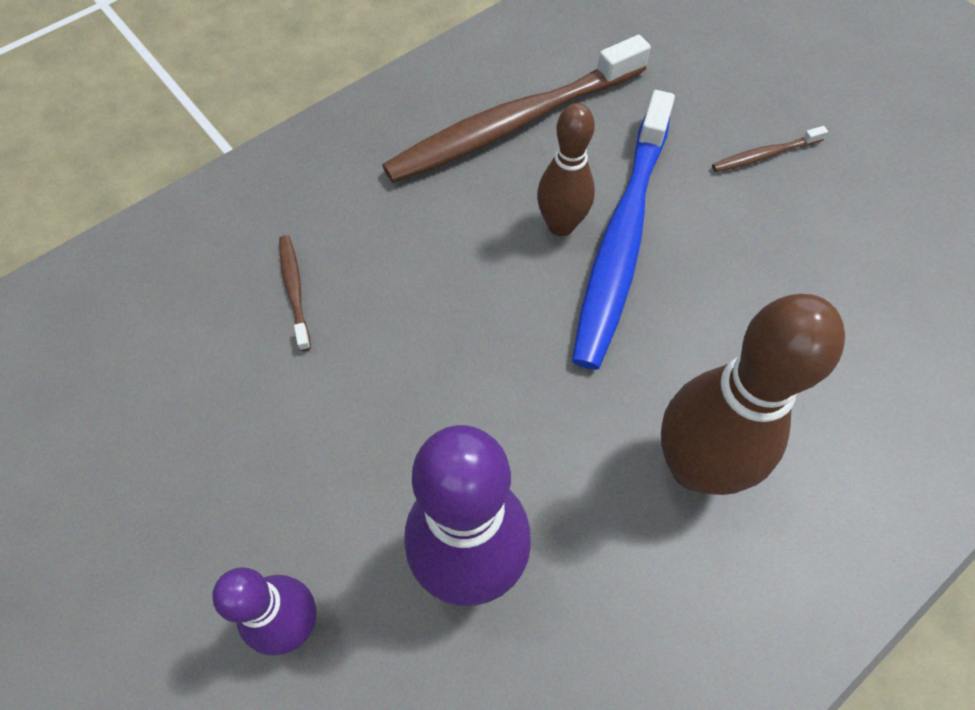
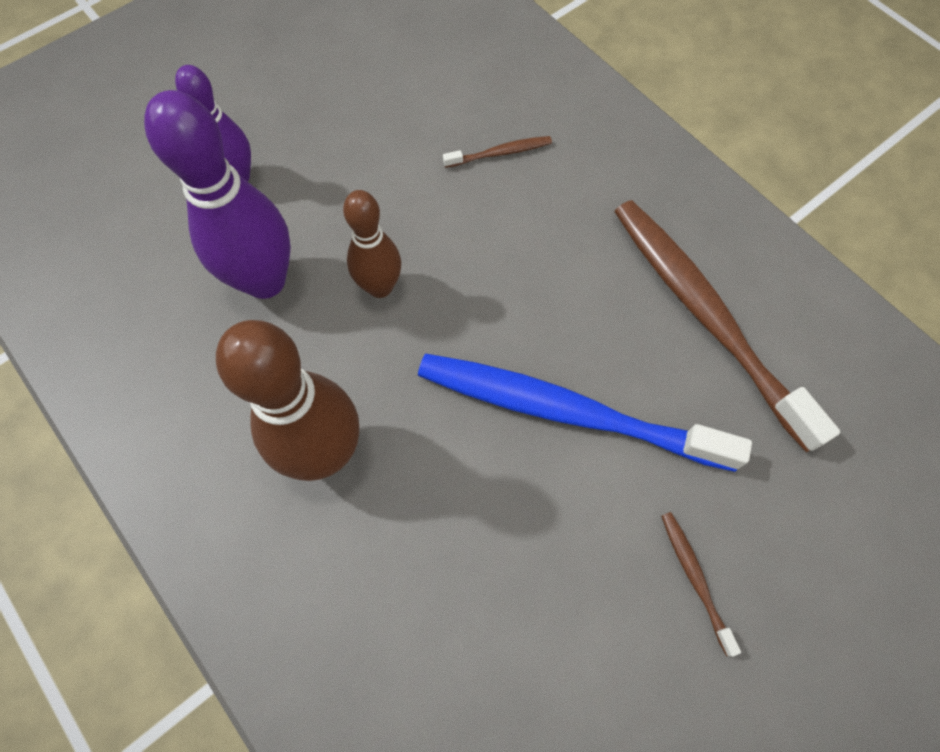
camera: 90 degrees right, 5 degrees up
(561, 225) = (579, 355): brown bowling pin -> brown bowling pin (380, 287)

